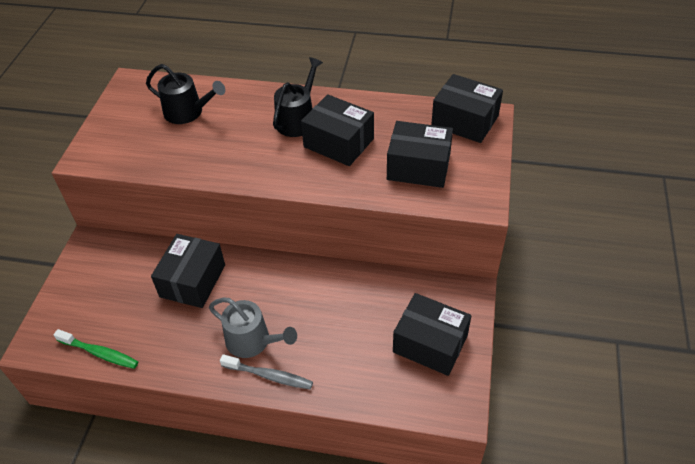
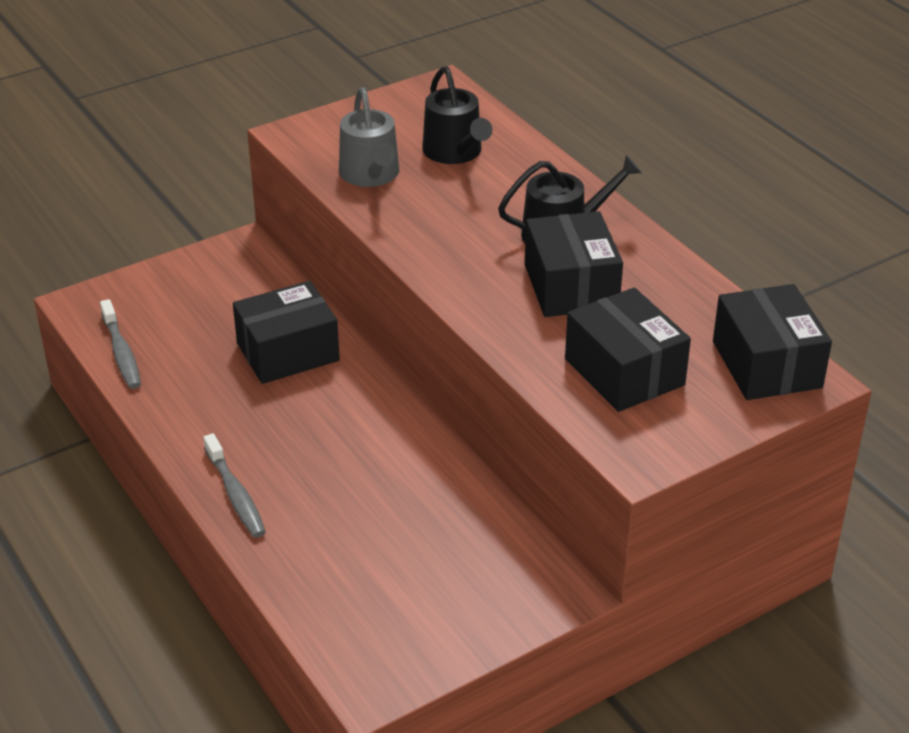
camera: 45 degrees right, 10 degrees down
(100, 353) = (121, 352): green toothbrush -> grey toothbrush
(252, 341) = (265, 451): grey watering can -> grey watering can (371, 175)
(430, 344) = (437, 602): black box -> none

